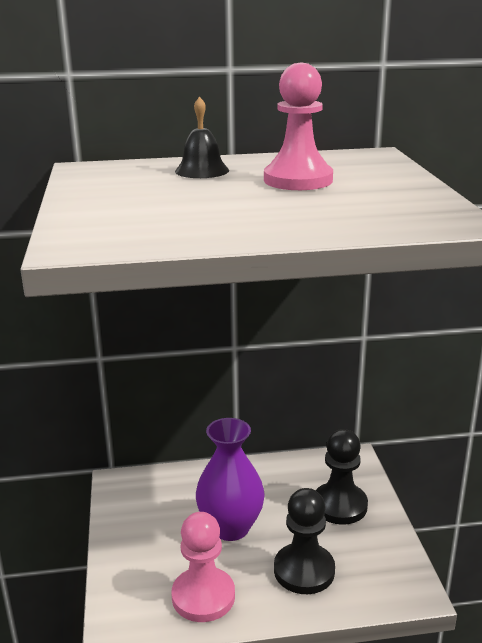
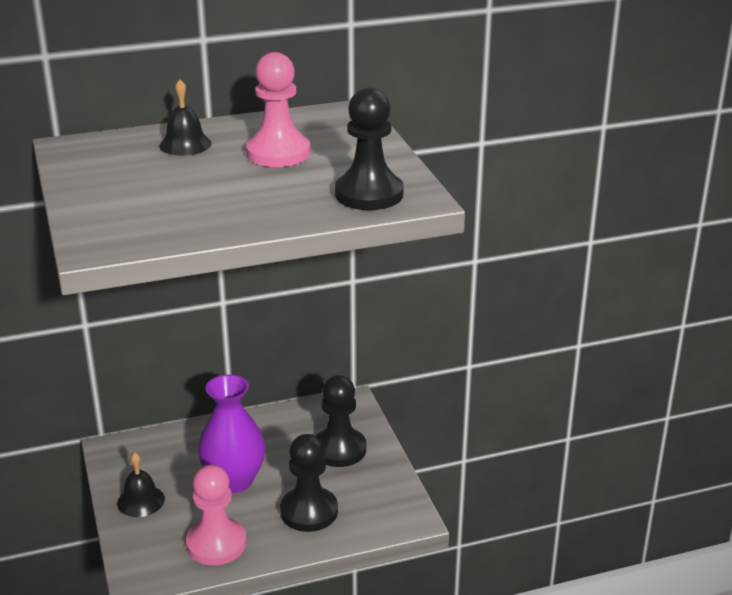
camera: 10 degrees left, 5 degrees up
(135, 539) = (141, 501): none -> black bell
(399, 216) = (369, 194): none -> black pawn

